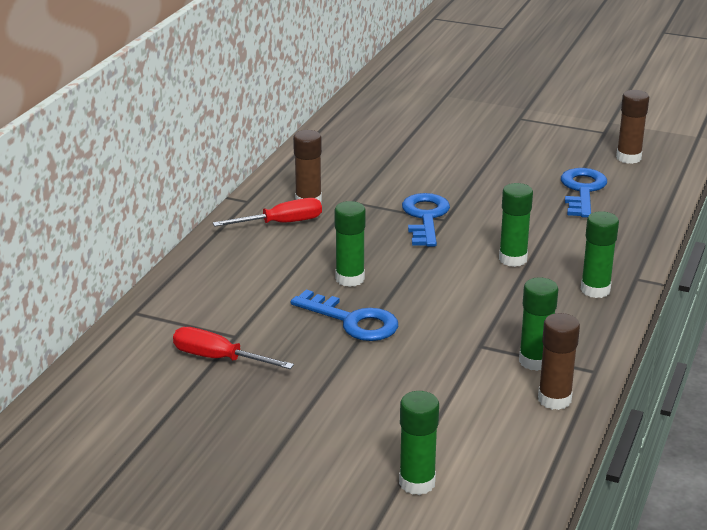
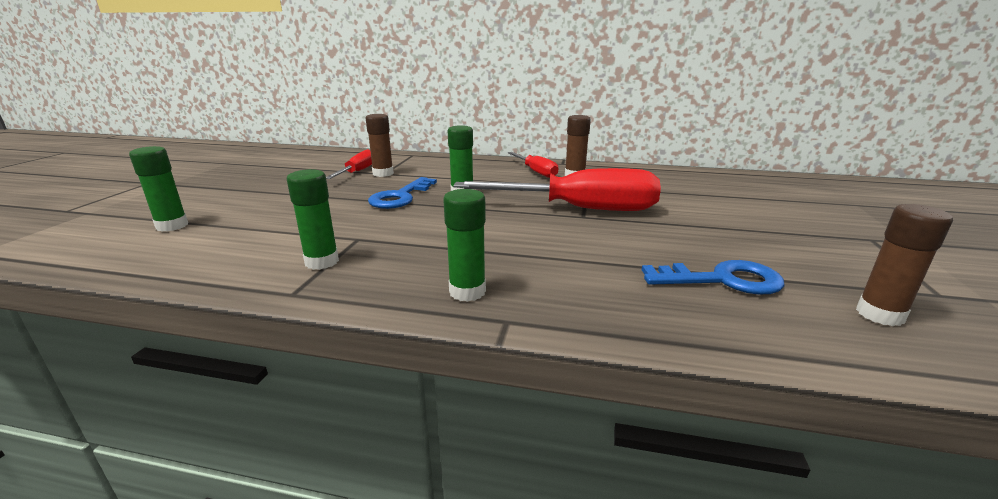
camera: 80 degrees right, 5 degrees down
(425, 218) = (579, 209): blue key -> red screwdriver
(513, 259) = (520, 246): green glue stick -> none
(554, 399) = (249, 273): brown glue stick -> brown glue stick (383, 173)

